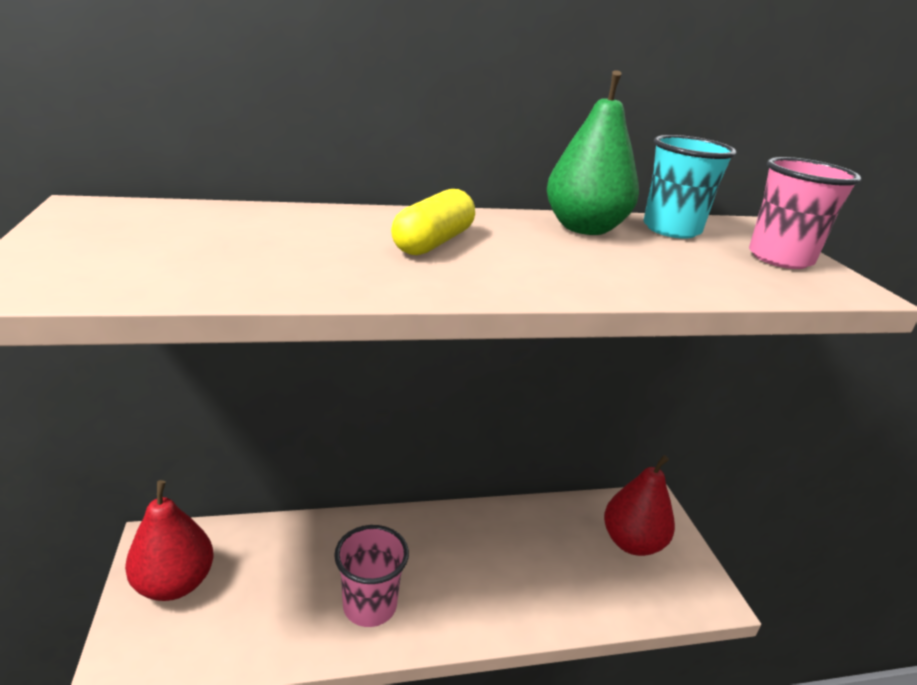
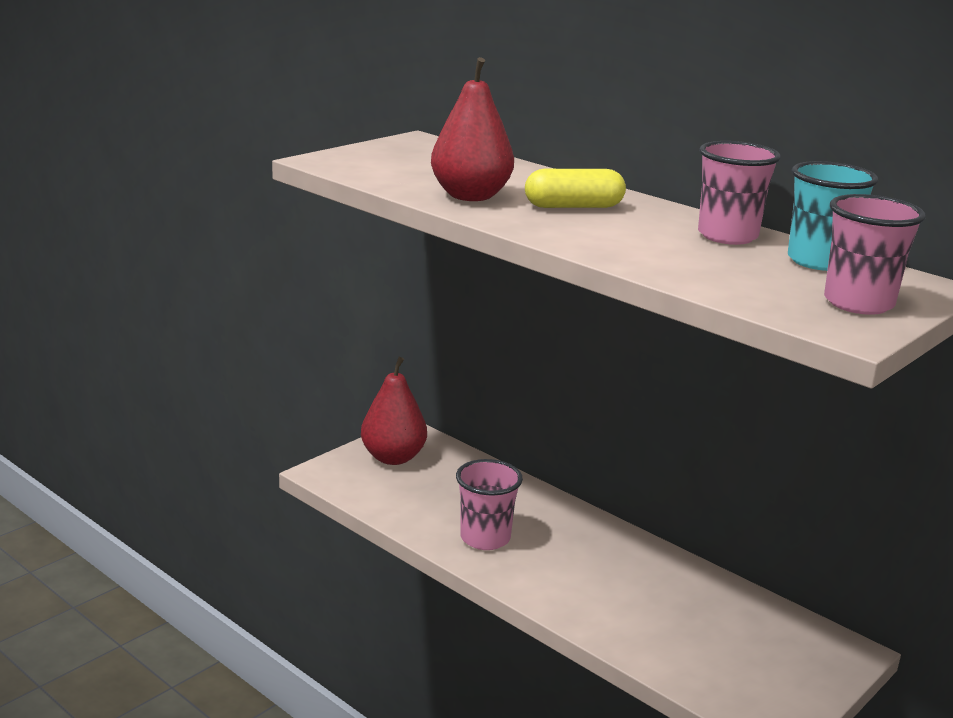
camera: 55 degrees right, 5 degrees down
(584, 228) = (727, 236): green pear -> pink cup
(632, 542) = (764, 651): red pear -> red pear (470, 196)

